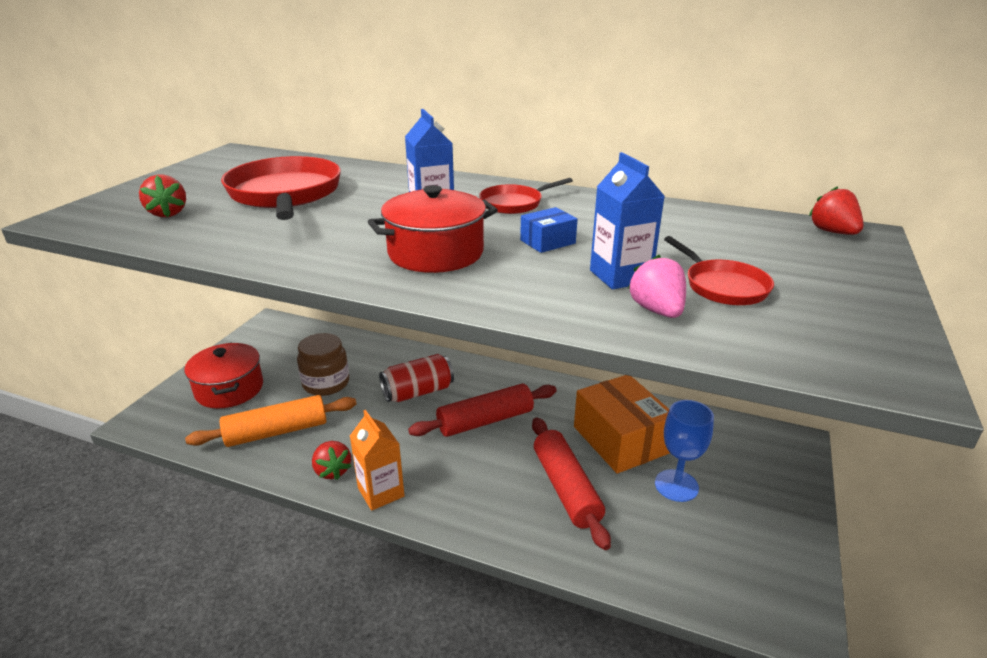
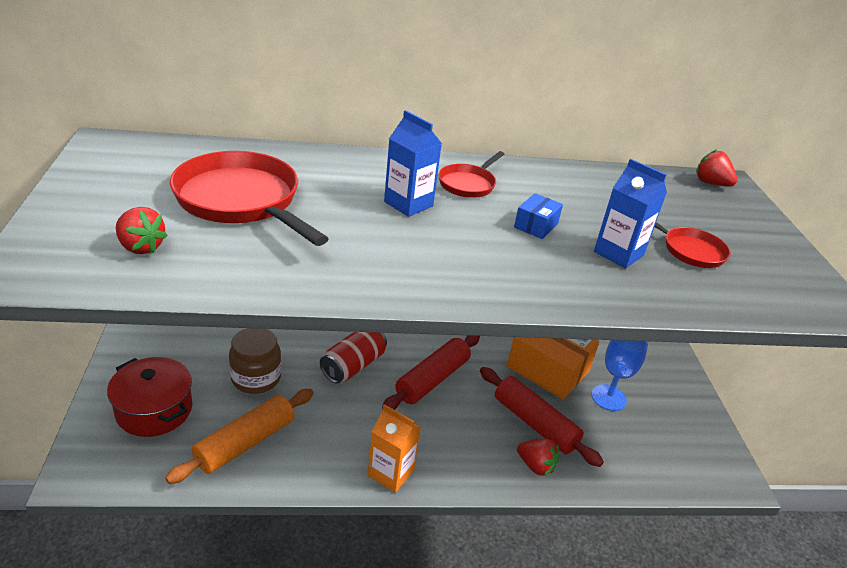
camera: 30 degrees left, 5 degrees up
(332, 471) = (332, 466): red strawberry -> red strawberry (536, 466)
(436, 253) = (462, 254): red pot -> none
(657, 310) = (670, 283): pink strawberry -> none

